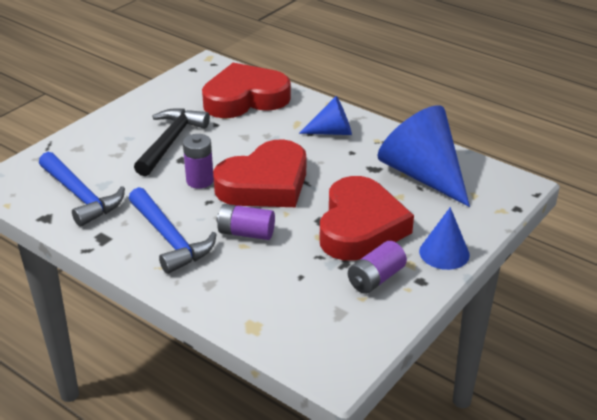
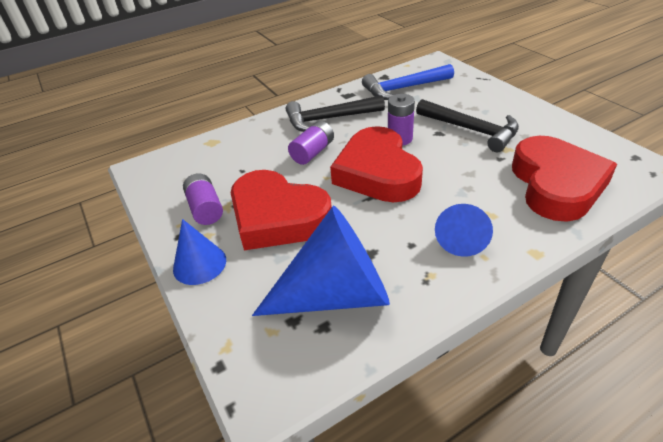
camera: 115 degrees right, 5 degrees up
(170, 239) = (329, 119): blue hammer -> black hammer

